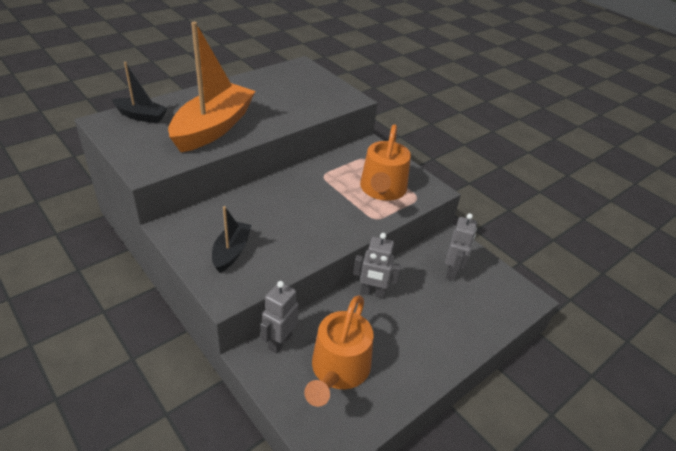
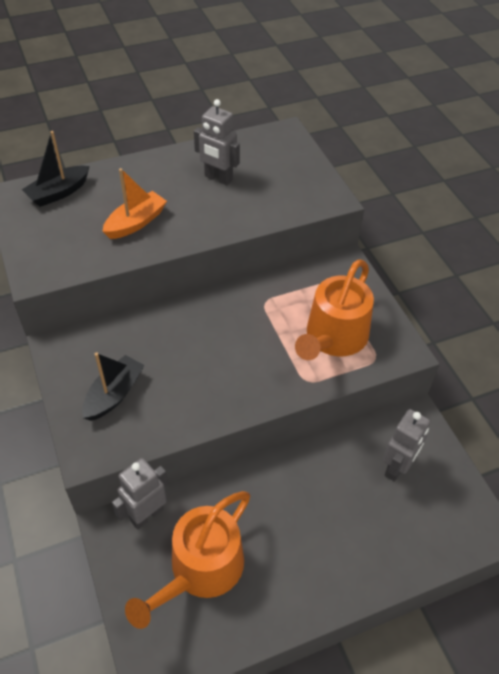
camera: 20 degrees right, 10 degrees up
(141, 116) = (58, 193): black boat -> black boat turned 105 degrees clockwise
(213, 128) = (136, 222): orange boat -> orange boat, size x0.51
(372, 293) = (281, 475): grey robot -> grey robot (218, 178)

